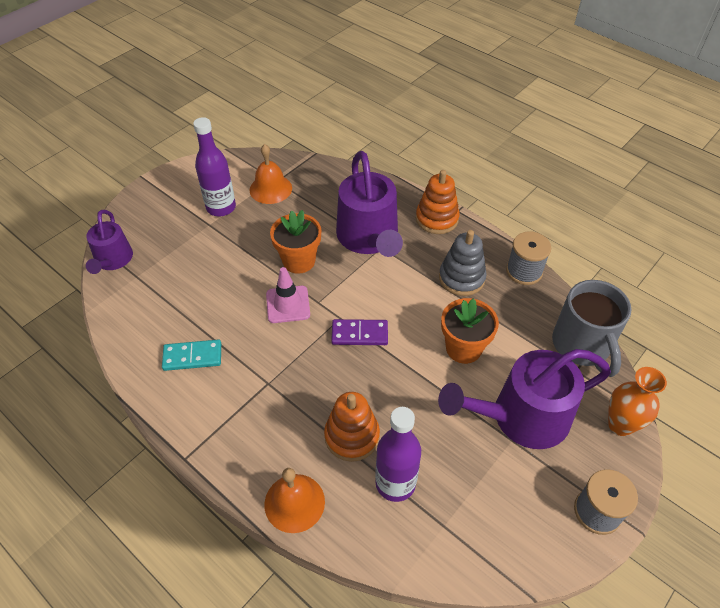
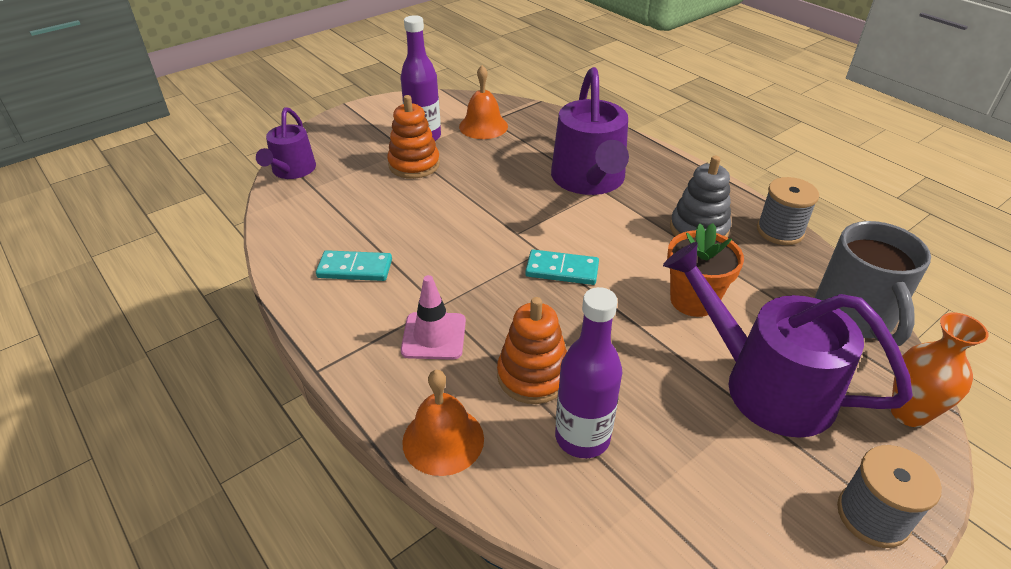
camera: 10 degrees right, 10 degrees down
(288, 304) = (480, 231): pink traffic cone -> pink traffic cone (434, 336)
(299, 261) = (502, 192): orange flower pot -> none
(359, 334) = (562, 270): purple domino -> turquoise domino
(437, 219) = (674, 170): orange stacking toy -> orange stacking toy (414, 164)
(521, 417) = (766, 385): purple watering can -> purple watering can turned 45 degrees clockwise

